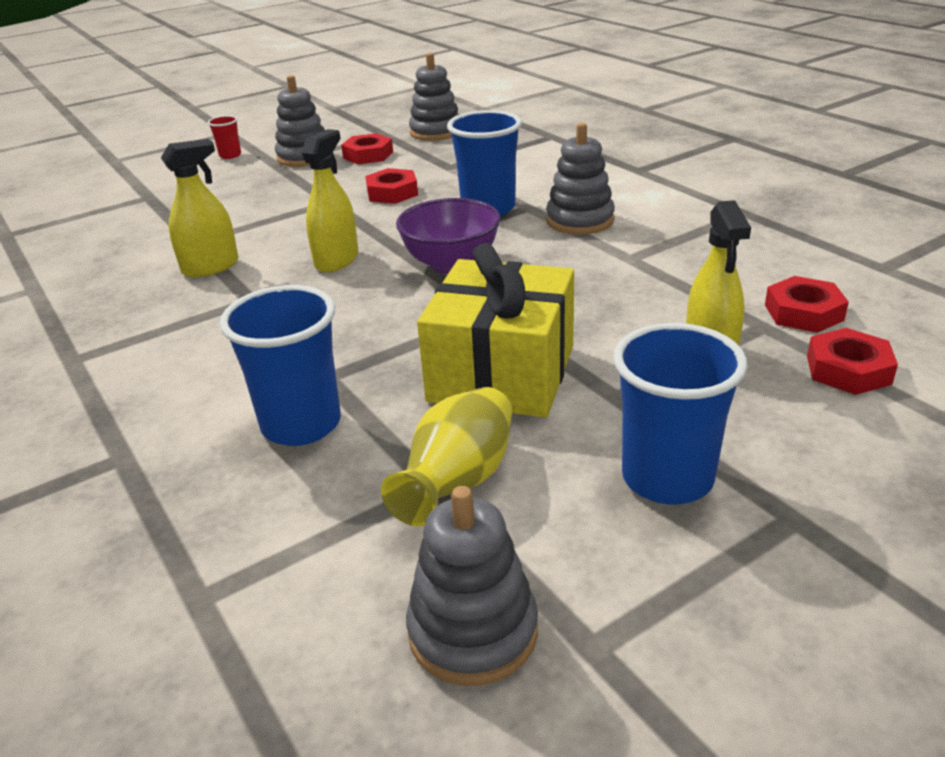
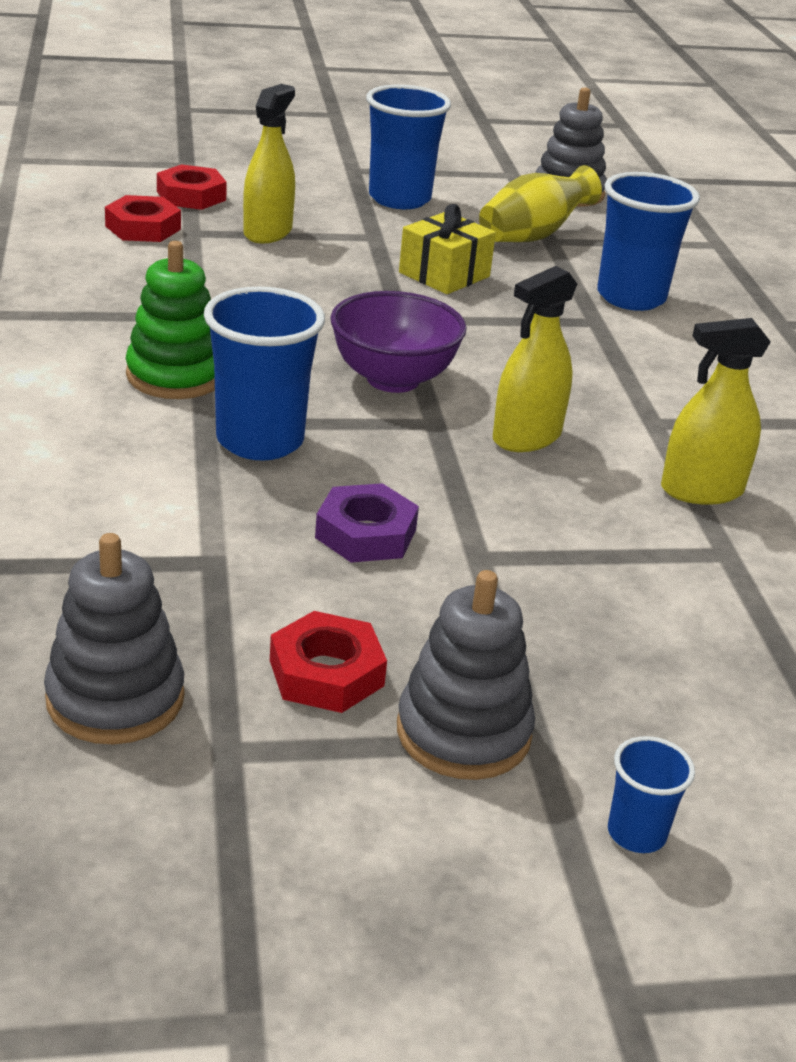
camera: 160 degrees left, 0 degrees up
(230, 155) = (636, 833): red cup -> blue cup
(392, 192) = (366, 534): red nut -> purple nut
(502, 373) = (444, 274): yellow gift -> yellow gift, size x0.58
(580, 221) = (175, 375): grey stacking toy -> green stacking toy

